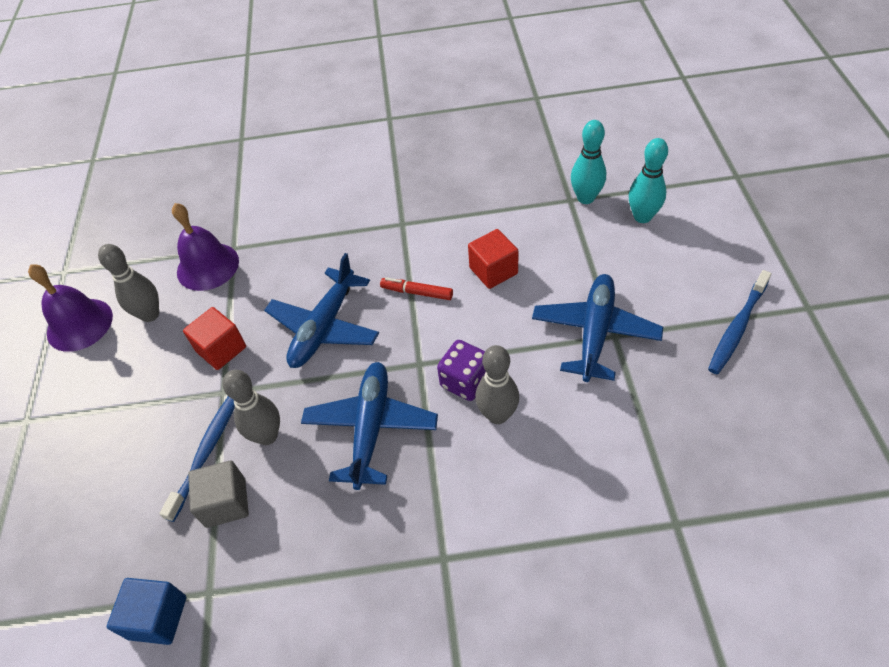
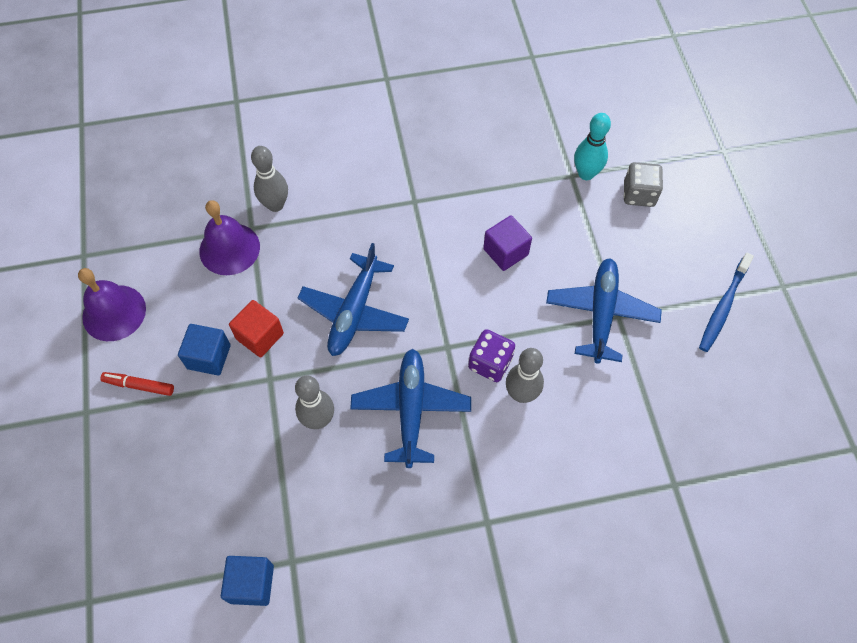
camera: 10 degrees left, 10 degrees up
(150, 315) = (183, 301): grey bowling pin -> grey bowling pin (275, 205)
(164, 368) = (209, 357): none -> blue cube
(207, 451) = (266, 436): blue toothbrush -> none
(226, 503) = (292, 482): grey cube -> none
(417, 292) = (436, 275): red marker -> red marker (139, 385)
(493, 271) = (505, 252): red cube -> purple cube
(642, 217) = (639, 194): turquoise bowling pin -> grey dice

